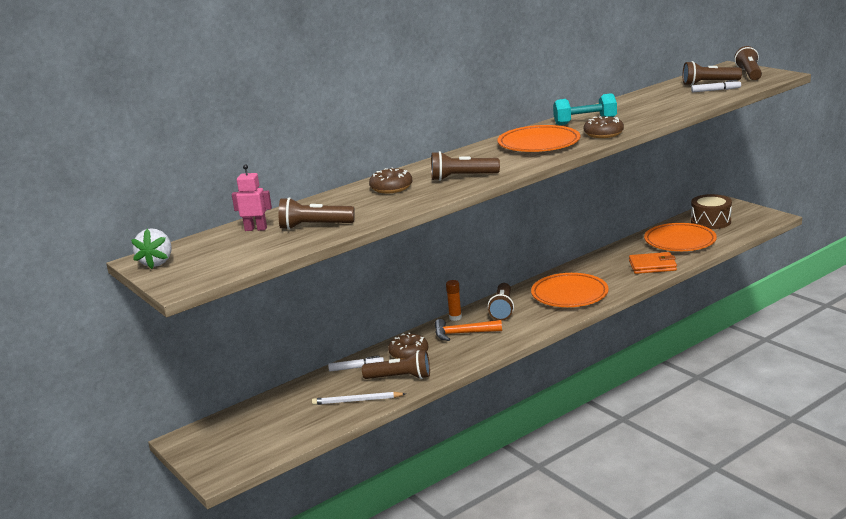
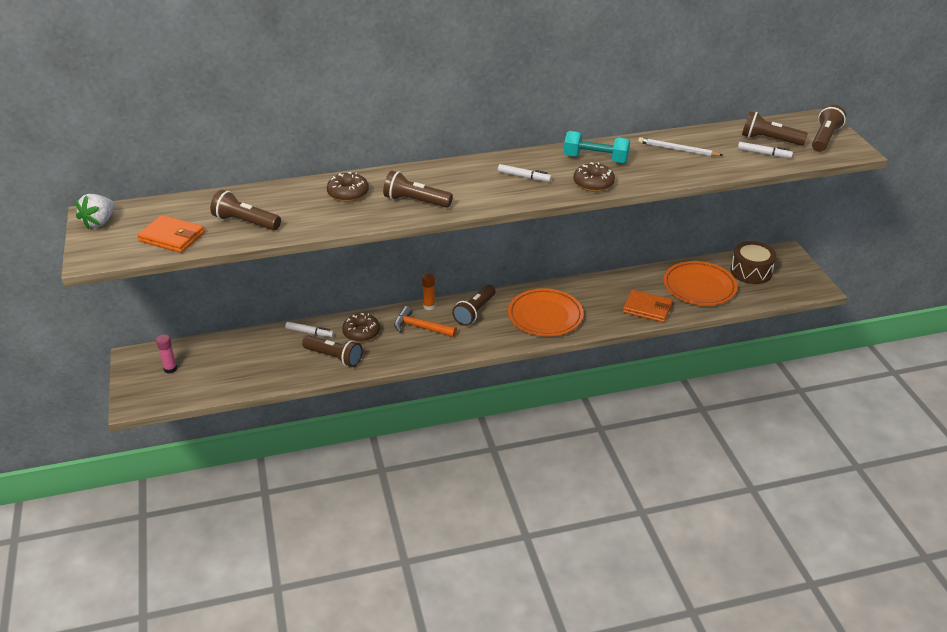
camera: 20 degrees right, 15 degrees up
(234, 436) = (170, 369): none -> pink glue stick
(250, 252) = (172, 237): none -> orange wallet
(256, 229) = (202, 208): pink robot -> none
(357, 401) = (283, 369): white pencil -> white pencil (677, 149)
(539, 144) = (524, 177): orange plate -> white marker

